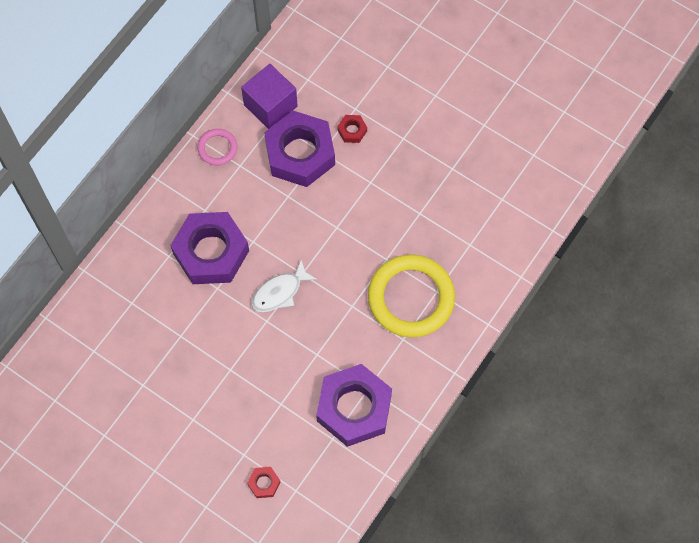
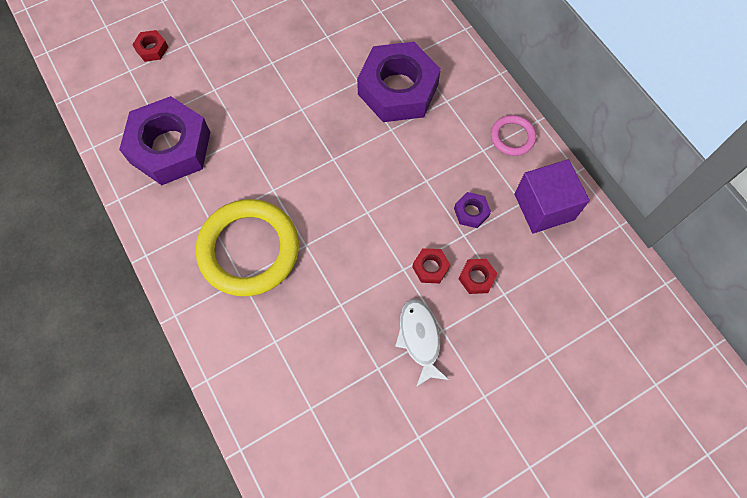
camera: 115 degrees right, 0 degrees up
(279, 292) = (324, 131): white fish -> white fish (419, 338)
(300, 153) = (471, 212): purple nut -> purple nut, size x0.41
(360, 164) = (430, 267): none -> red nut

